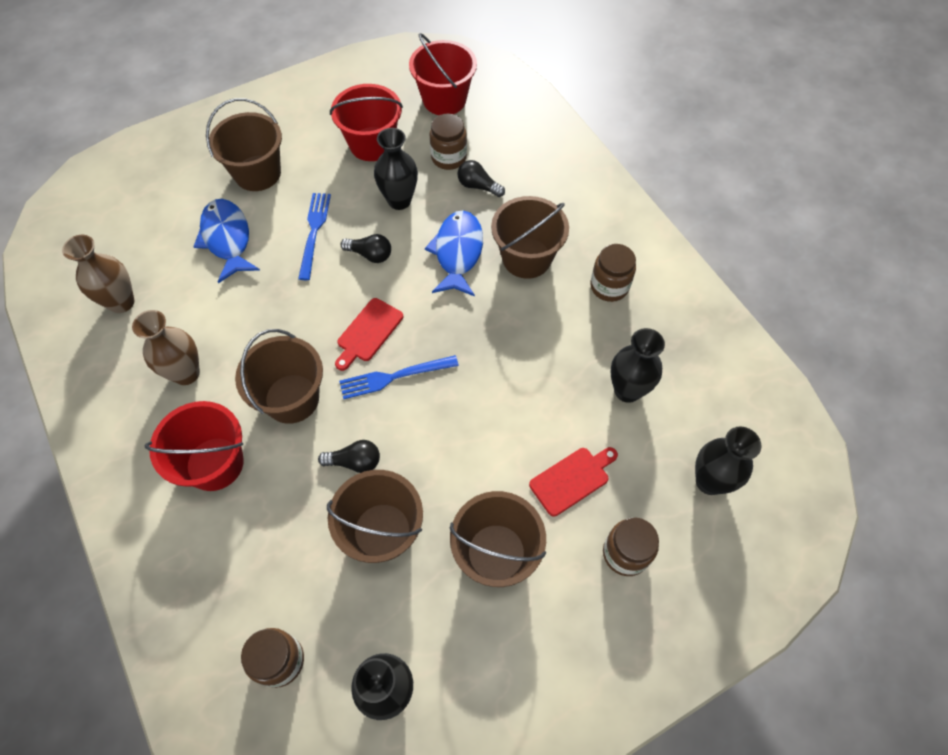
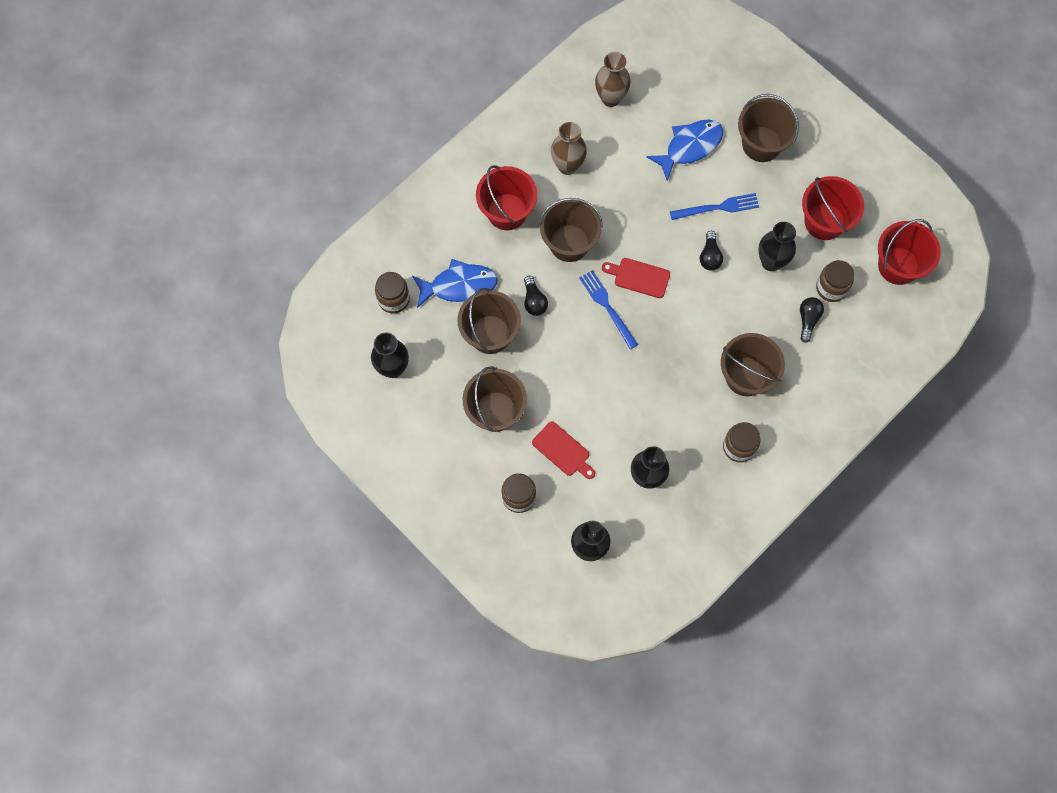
camera: 75 degrees right, 10 degrees up
(458, 252) = (733, 322): blue fish -> blue fish (459, 286)

